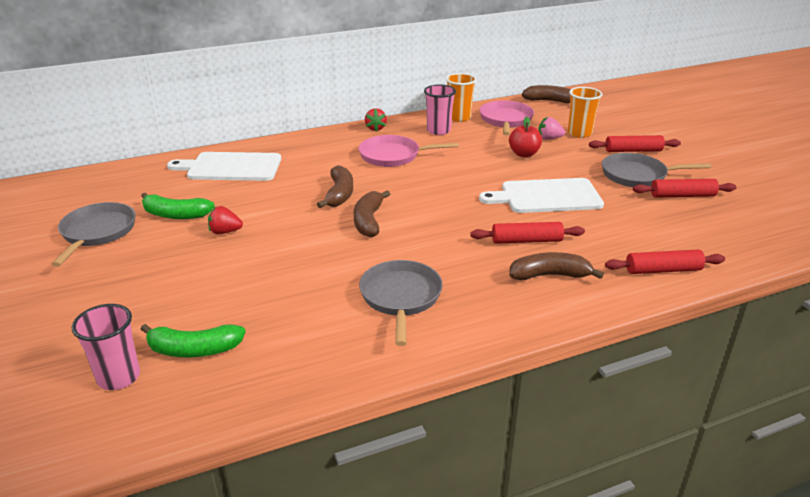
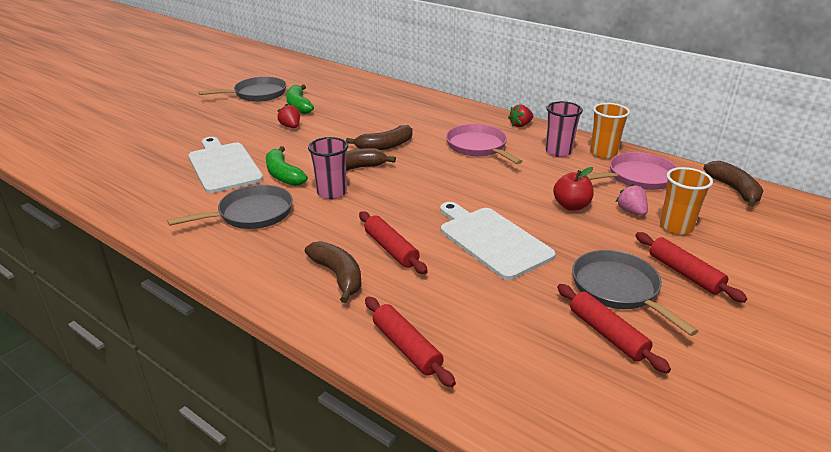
camera: 60 degrees right, 0 degrees up
(119, 377) = (112, 153): pink cup -> pink cup (332, 193)
(194, 350) = (148, 163): green banana -> green banana (283, 175)
(231, 167) = (382, 99): white cutting board -> white cutting board (223, 166)

